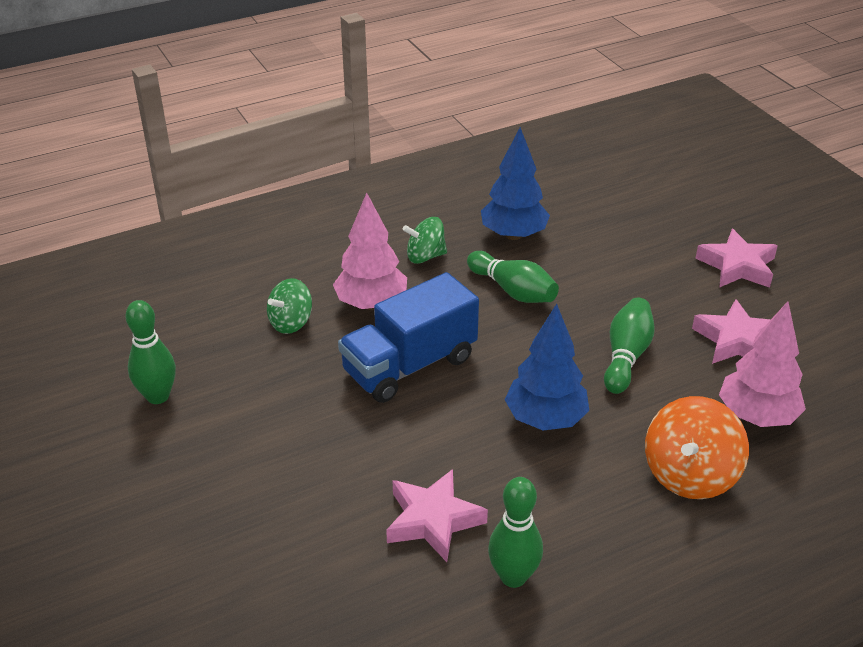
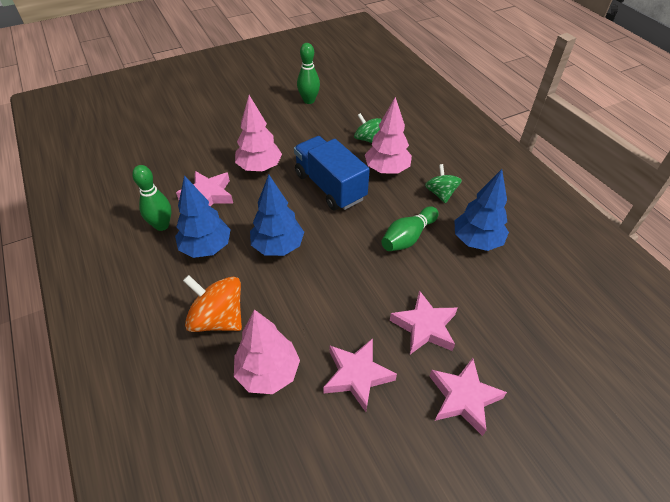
camera: 90 degrees right, 10 degrees up
(358, 454) = (259, 167): none -> pink tree
(558, 505) = (206, 247): none -> blue tree
(626, 356) = (338, 296): green bowling pin -> none
(655, 286) = (424, 327): none -> pink star

